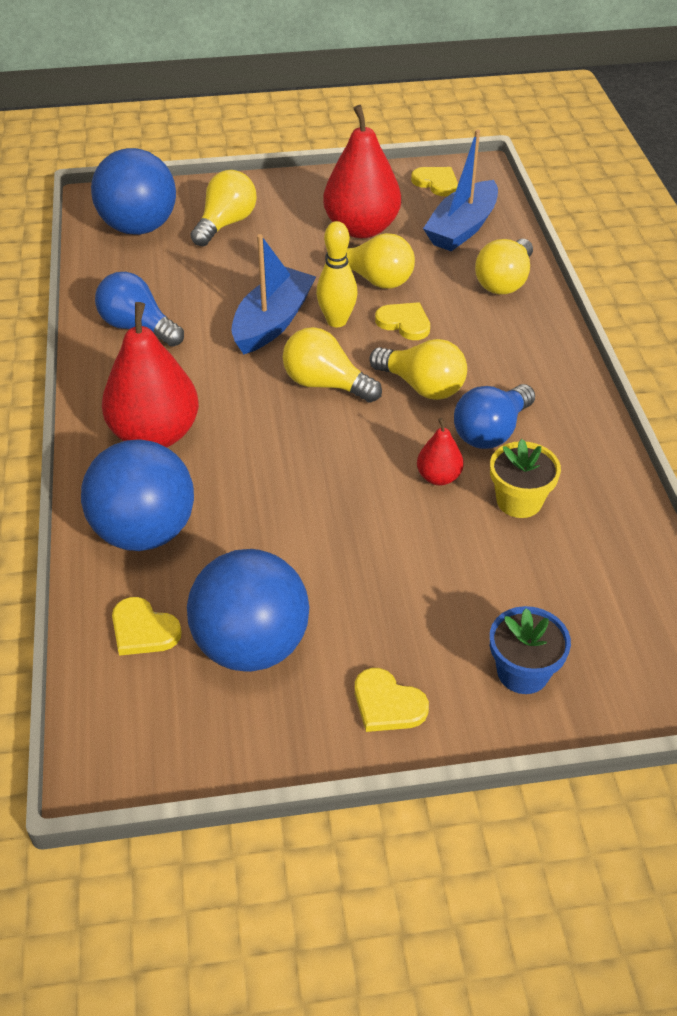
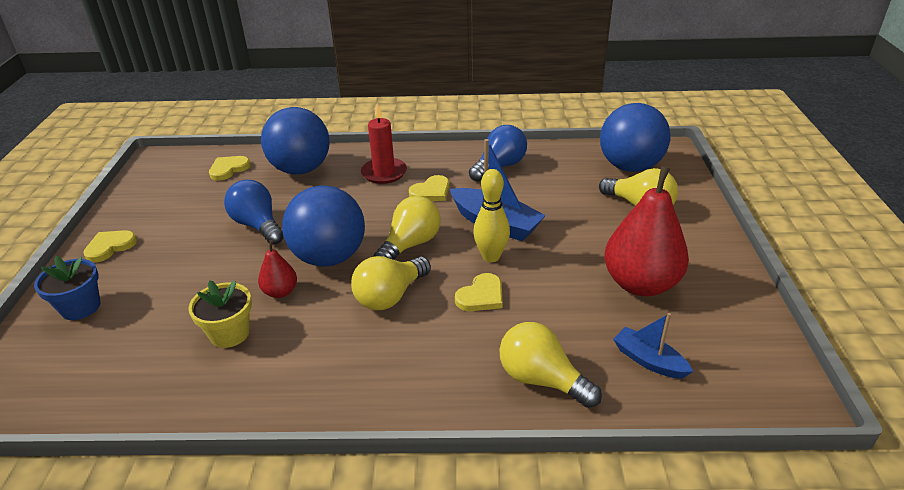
camera: 100 degrees right, 10 degrees down
(155, 434) = (384, 173): red pear -> red candle
(251, 645) = (191, 202): blue ball -> blue ball (329, 257)
(375, 279) = (551, 284): yellow light bulb -> none
(436, 183) = (747, 352): yellow heart -> yellow heart (431, 191)
(462, 228) = (648, 360): blue boat -> blue boat, size x0.59
(491, 432) = (316, 330): blue light bulb -> blue light bulb (258, 225)

